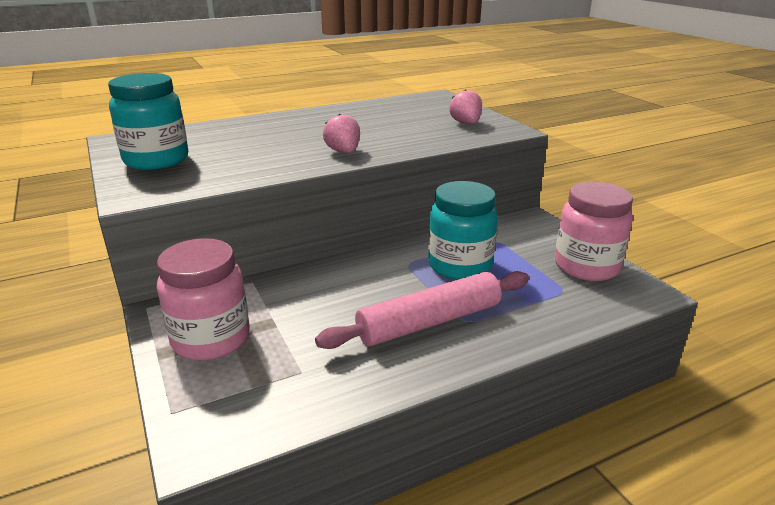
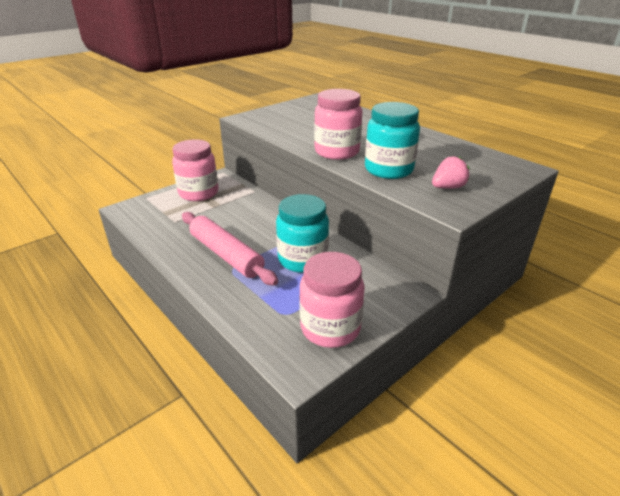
camera: 75 degrees right, 5 degrees up
(156, 160) = (291, 112): turquoise jar -> turquoise jar (388, 170)
(343, 152) = (337, 152): pink strawberry -> pink jar

